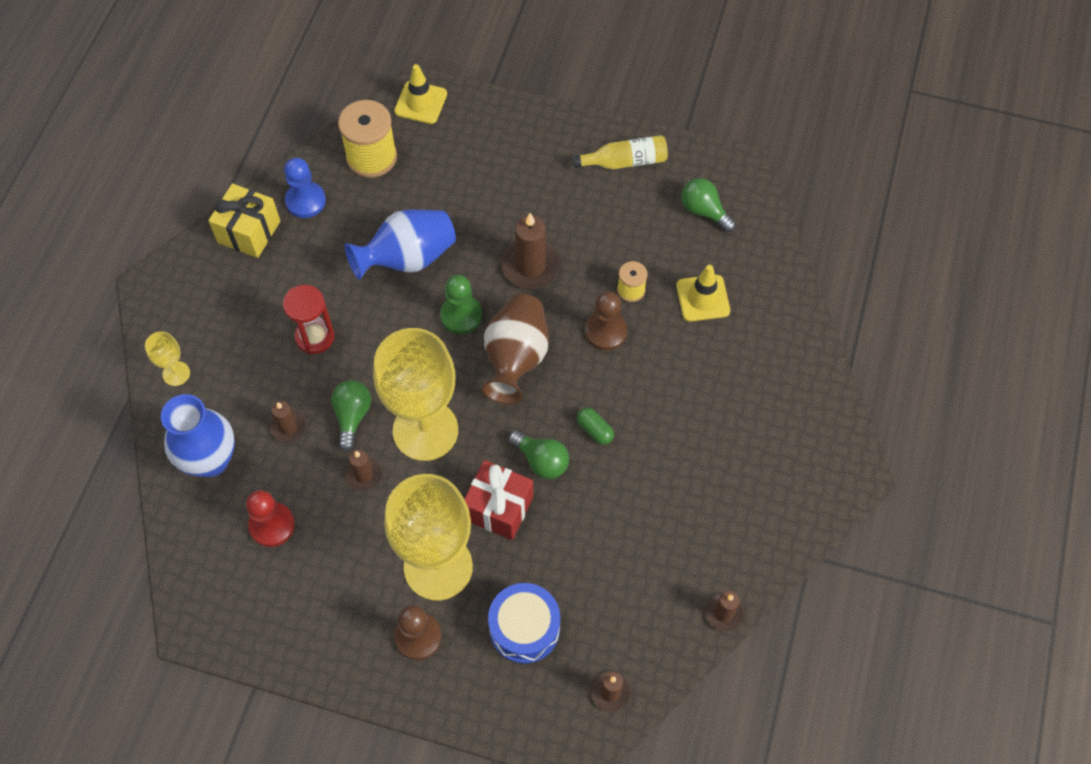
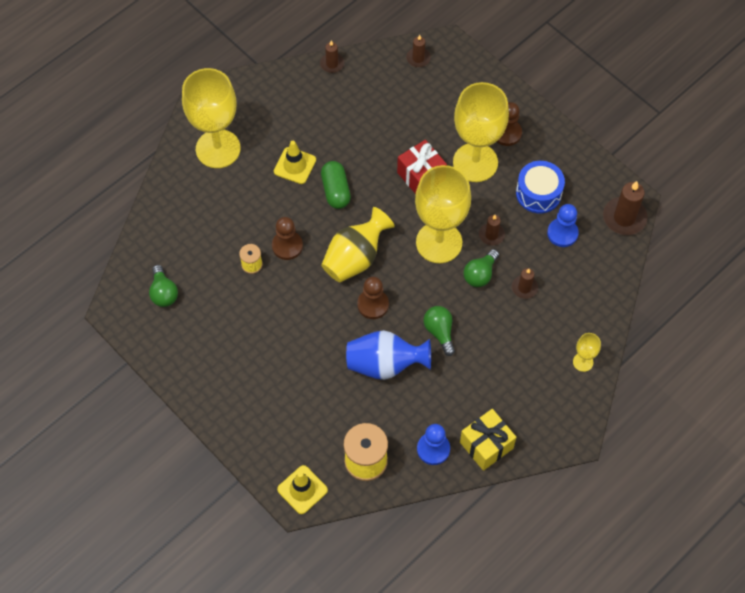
camera: 150 degrees left, 0 degrees up
(210, 460) = (583, 292): blue vase -> none
(272, 525) = (562, 233): red pawn -> blue pawn
(315, 337) = (478, 340): red hourglass -> none
(461, 315) = (373, 305): green pawn -> brown pawn
(516, 358) = (355, 258): brown vase -> yellow vase
(524, 628) = (445, 109): blue drum -> blue drum (538, 193)
(531, 266) = (305, 315): brown candle -> brown candle (624, 218)
(541, 461) = (379, 189): green light bulb -> green light bulb (439, 332)
(594, 430) = (335, 191): green capsule -> green capsule, size x1.67
(625, 161) = (188, 358): yellow bottle -> none
(703, 298) = (210, 235): yellow traffic cone -> yellow traffic cone (295, 165)
(778, 407) = (218, 149): none -> yellow goblet

